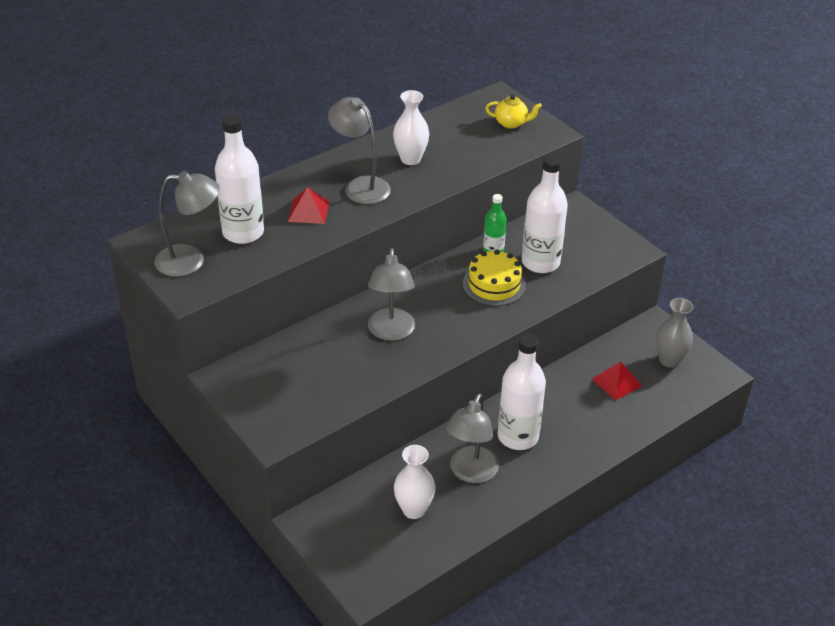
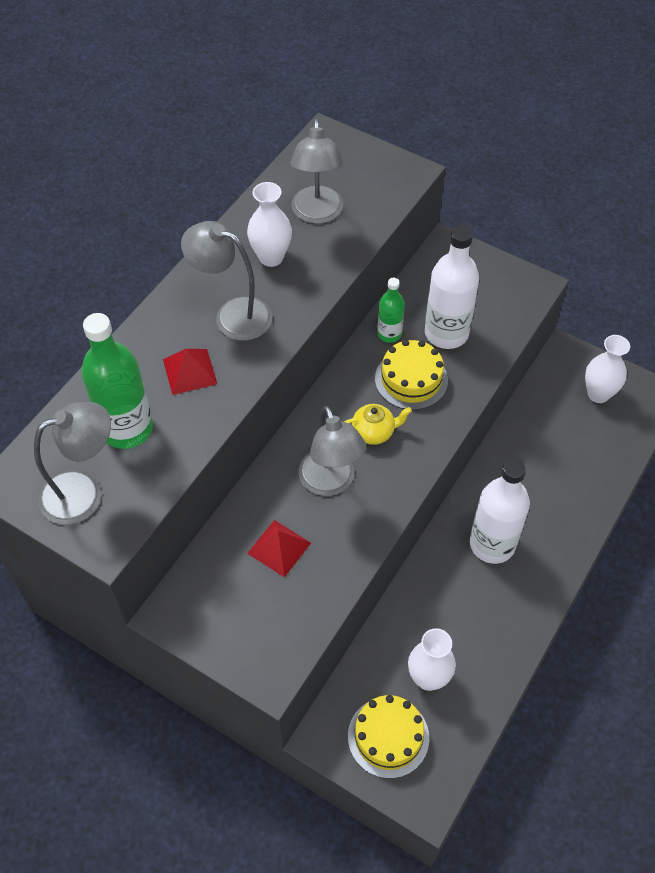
camera: 20 degrees left, 15 degrees up
(243, 232) = (127, 429): white bottle -> green bottle
(359, 538) = (388, 737): none -> yellow cake
(470, 473) = (465, 608): grey lamp -> grey lamp (317, 214)
(511, 123) = (359, 171): yellow teapot -> yellow teapot (374, 432)
(617, 382) = (559, 439): red pyramid -> red pyramid (279, 548)
(669, 360) = (598, 394): grey vase -> white vase

